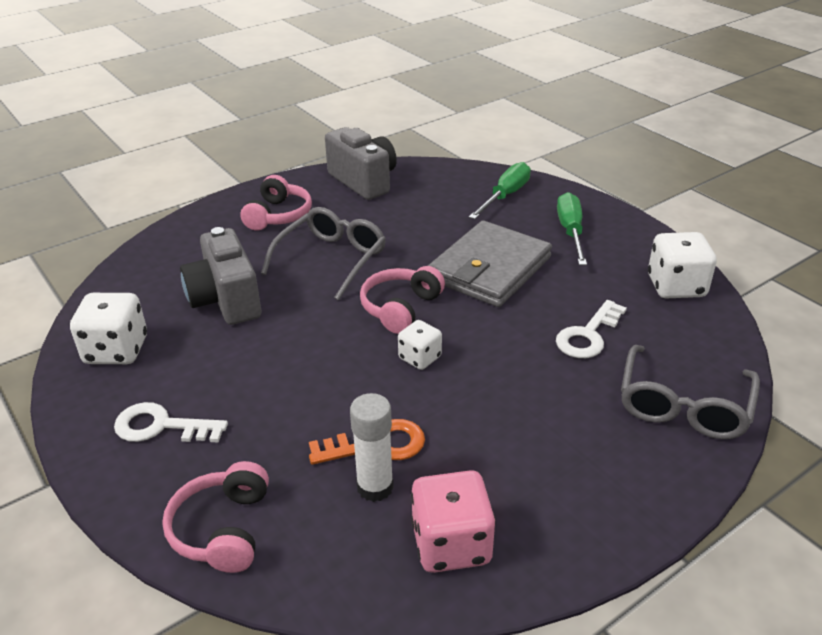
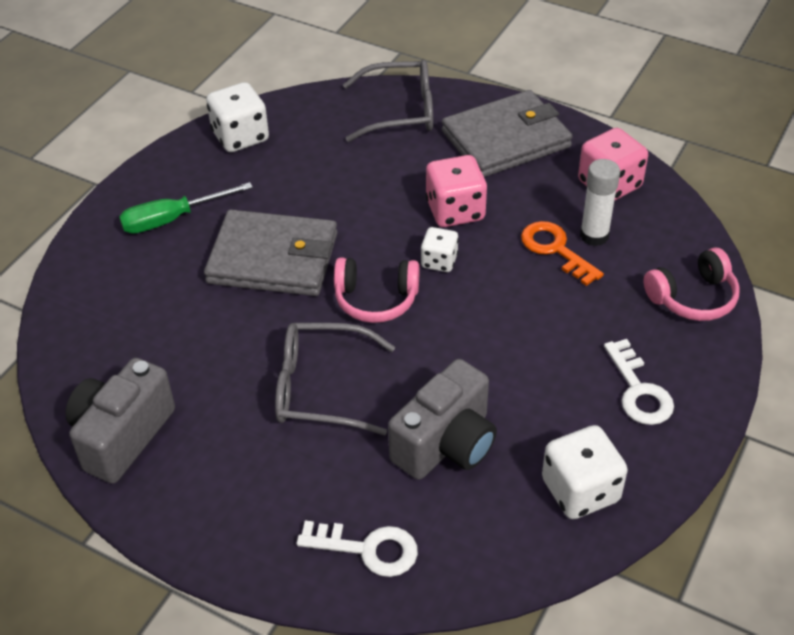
camera: 115 degrees left, 10 degrees up
(278, 215) = (250, 487): pink headphones -> none
(484, 392) = (455, 211): none -> pink dice
(505, 196) = (111, 288): green screwdriver -> none
(588, 335) = (343, 172): white key -> white key (367, 549)
(590, 479) = (506, 139): none -> grey wallet

